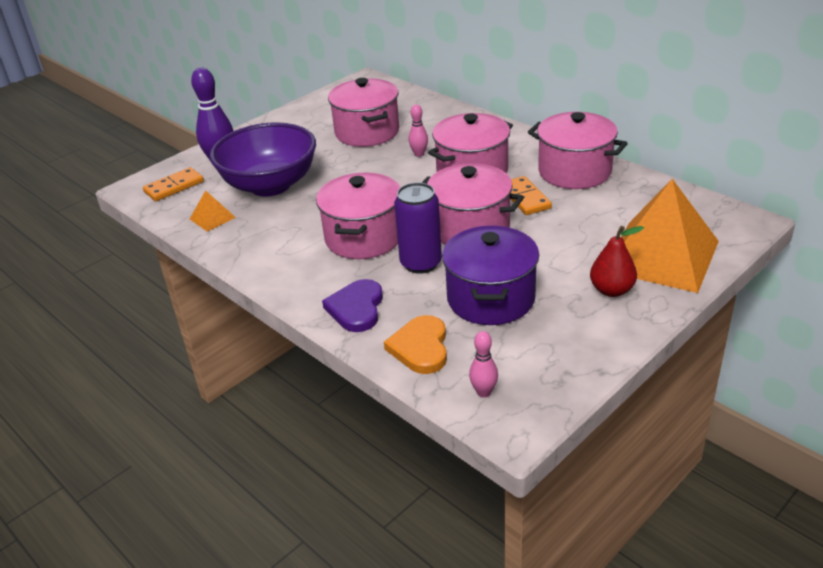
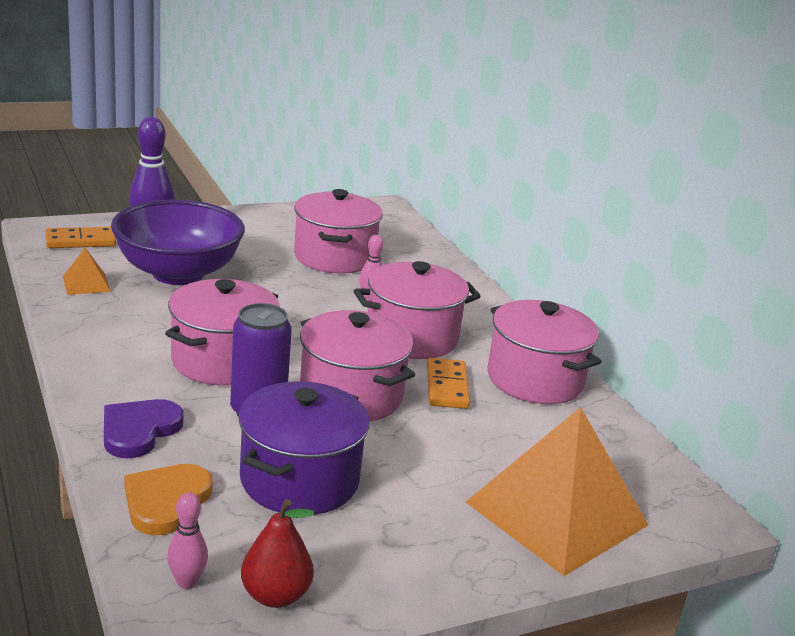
camera: 15 degrees right, 10 degrees down
(611, 290) = (455, 529): red pear -> red pear (275, 595)

